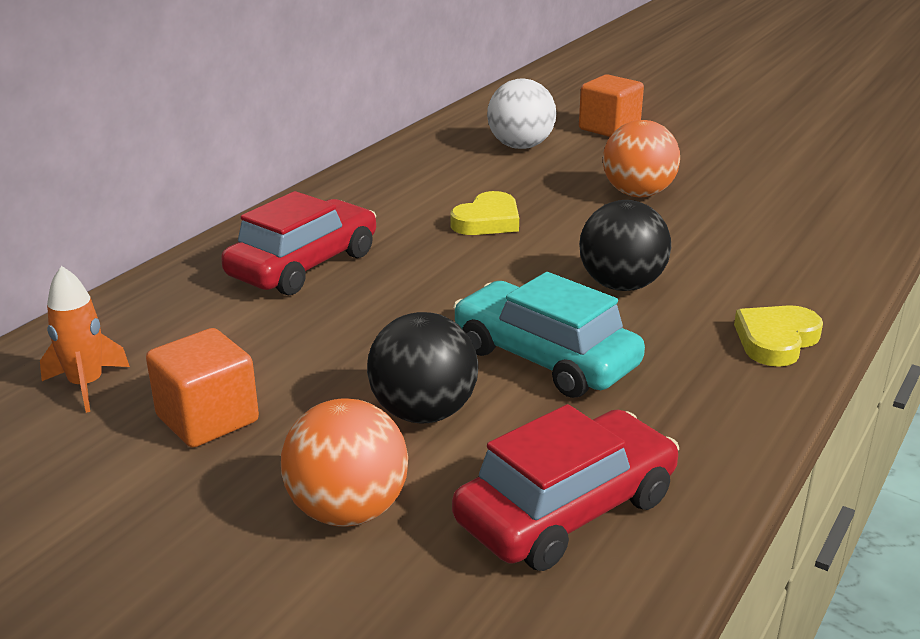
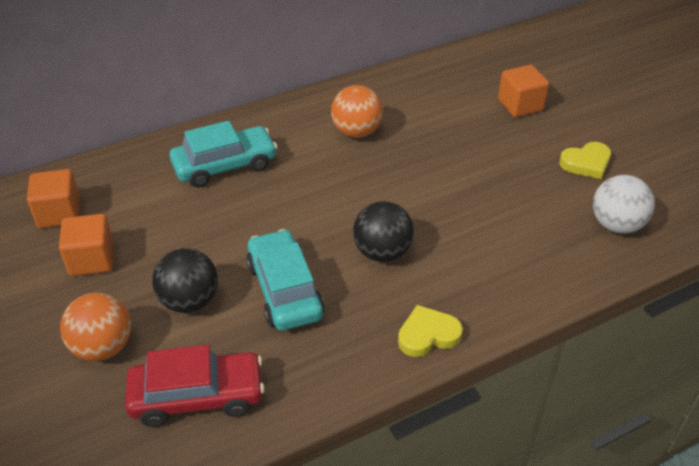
camera: 30 degrees right, 15 degrees up
(86, 385) = (59, 213): orange rocket -> orange cube
(303, 265) = (225, 165): red car -> turquoise car
(487, 221) = (357, 167): yellow heart -> yellow heart (586, 163)
(520, 146) = (442, 104): white ball -> white ball (616, 225)
(638, 194) = (474, 176): orange ball -> orange ball (356, 132)

